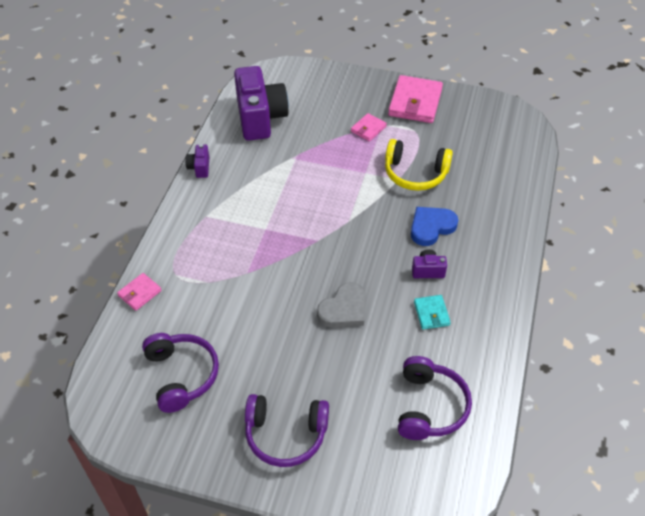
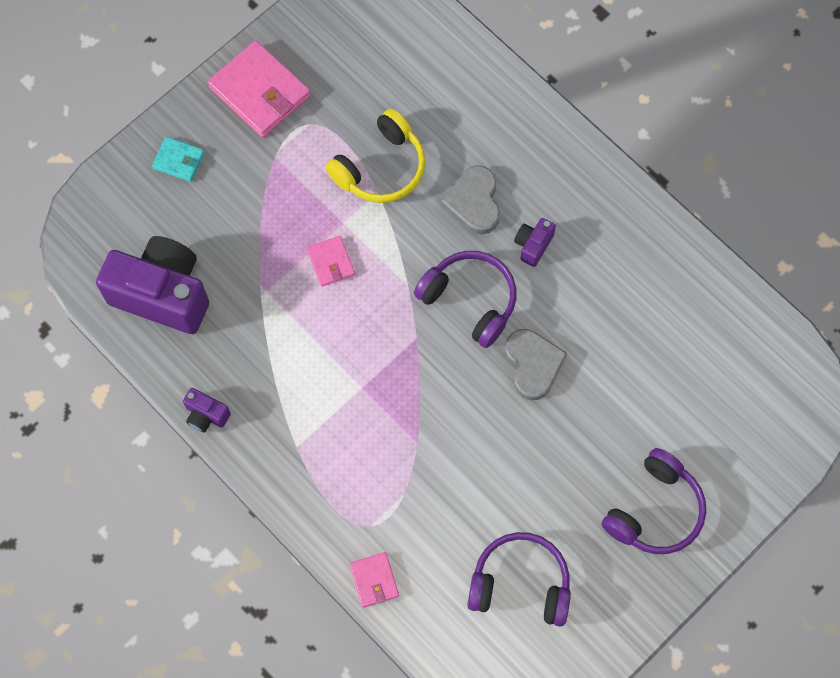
camera: 60 degrees left, 20 degrees up
(368, 129) = (270, 175): pink wallet -> pink wallet (331, 262)
(430, 406) = (702, 350): purple headphones -> purple headphones (470, 300)
(431, 227) = (474, 202): blue heart -> grey heart
(431, 313) = (592, 277): turquoise wallet -> turquoise wallet (179, 161)

